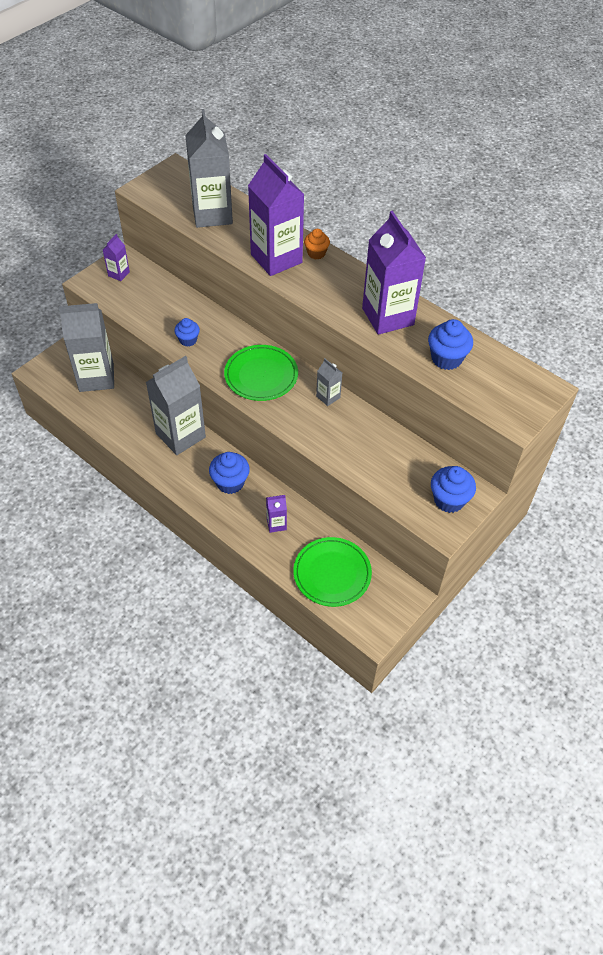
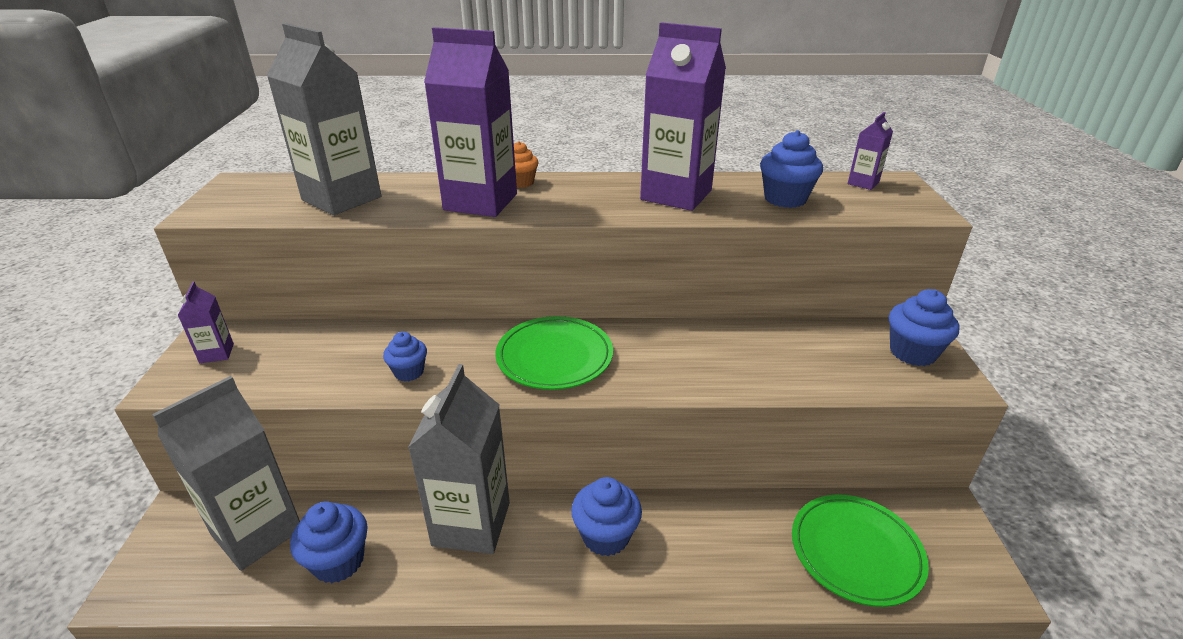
camera: 40 degrees left, 20 degrees down
(116, 414) = (338, 561): none -> blue cupcake
(276, 524) = (722, 543): purple carton -> purple carton (863, 183)
(328, 397) = (658, 334): grey carton -> none

